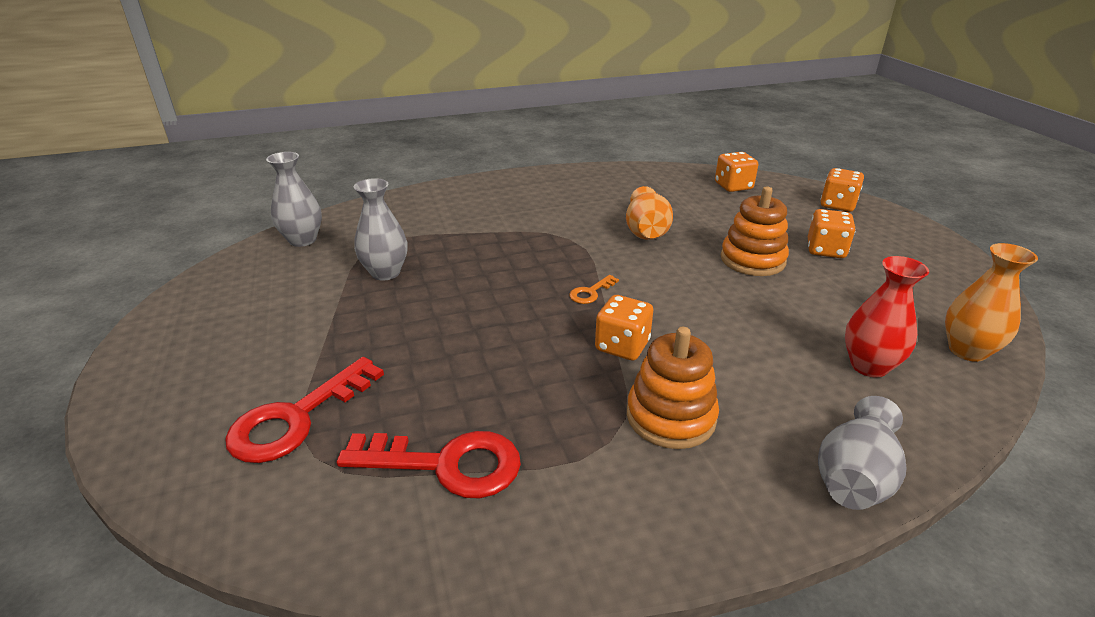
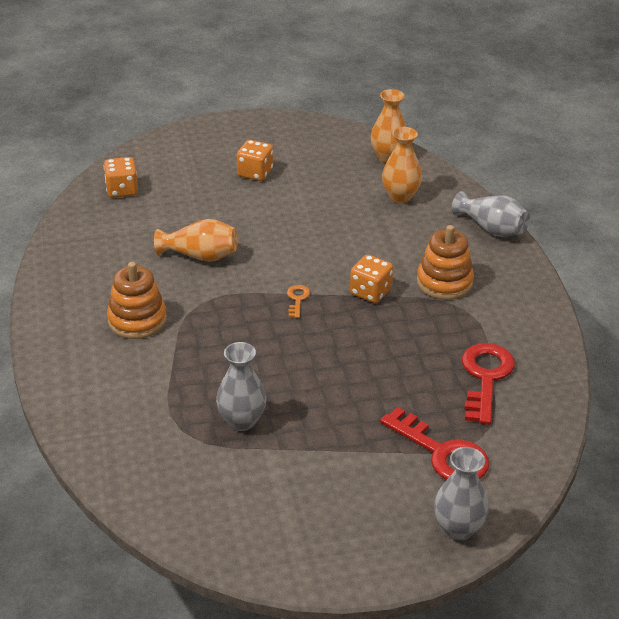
camera: 85 degrees left, 5 degrees up
(302, 240) = (157, 491): grey vase -> grey vase (458, 529)
(590, 292) = (297, 299): orange key -> orange key turned 135 degrees counterclockwise
(752, 260) = (263, 210): orange stacking toy -> orange stacking toy (137, 320)
(837, 205) = (179, 146): orange dice -> none
(868, 366) = (400, 197): red vase -> orange vase

